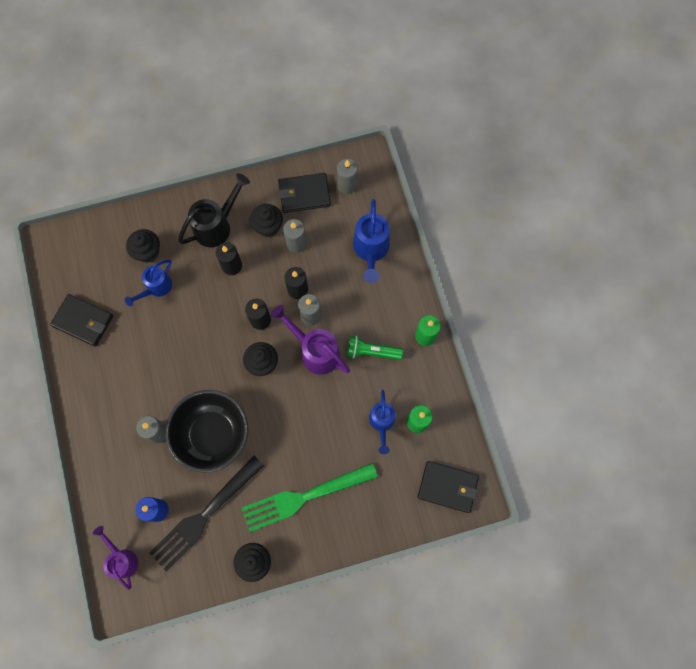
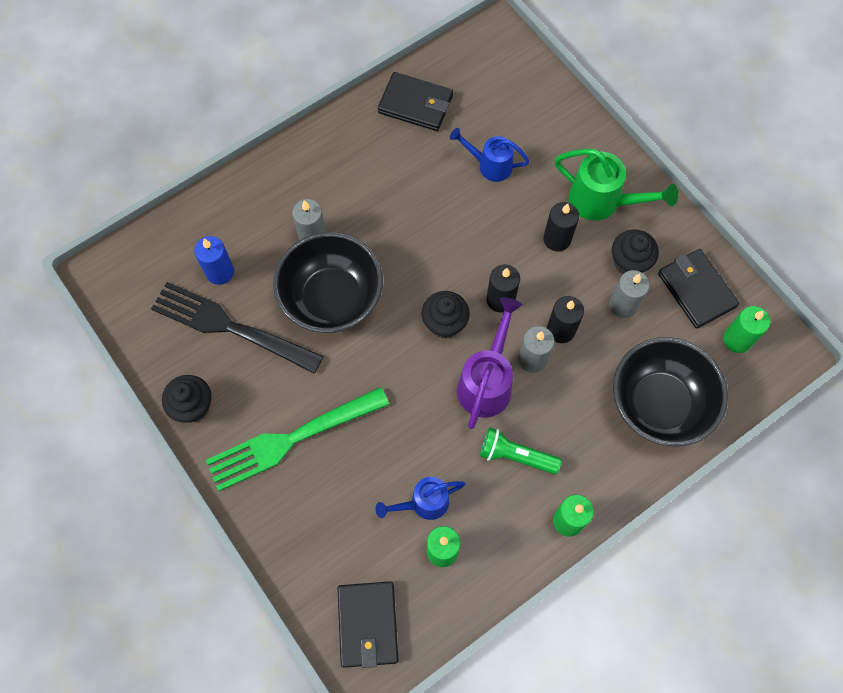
camera: 70 degrees right, 5 degrees down
(83, 321) = (415, 104): black wallet -> black wallet turned 75 degrees counterclockwise
(122, 559) = (151, 256): purple watering can -> none
(148, 252) = (531, 138): black cupcake -> none
(216, 226) = (601, 201): black watering can -> green watering can
(305, 496) = (292, 438): green fork -> green fork turned 75 degrees counterclockwise
(347, 185) = (737, 339): grey candle -> green candle
(371, 249) = (659, 404): blue watering can -> black bowl
(372, 351) = (516, 455): green flashlight -> green flashlight turned 60 degrees counterclockwise

